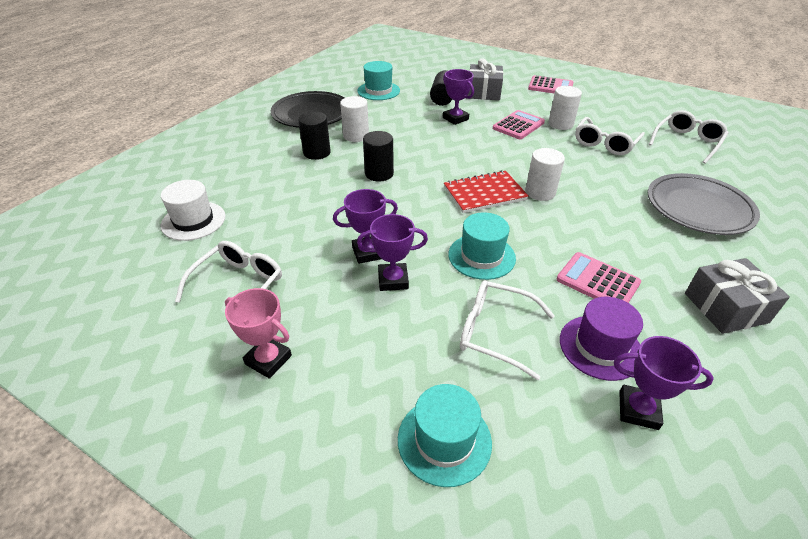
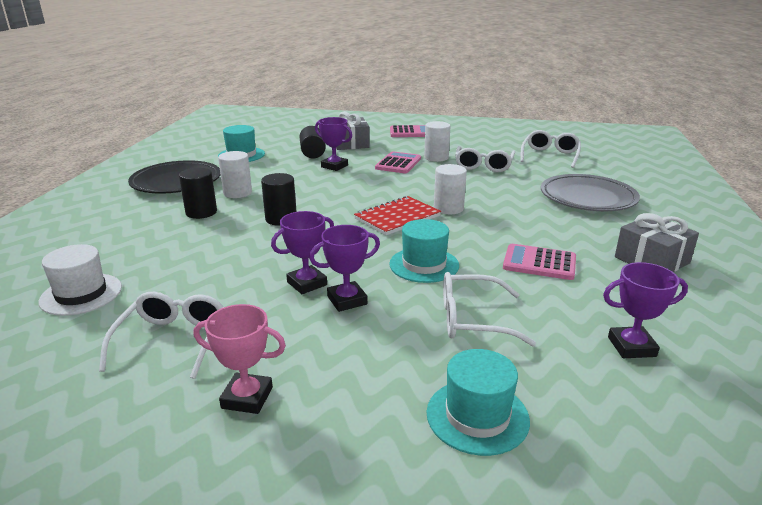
camera: 20 degrees left, 15 degrees down
(600, 347) = (571, 309): purple hat -> none

